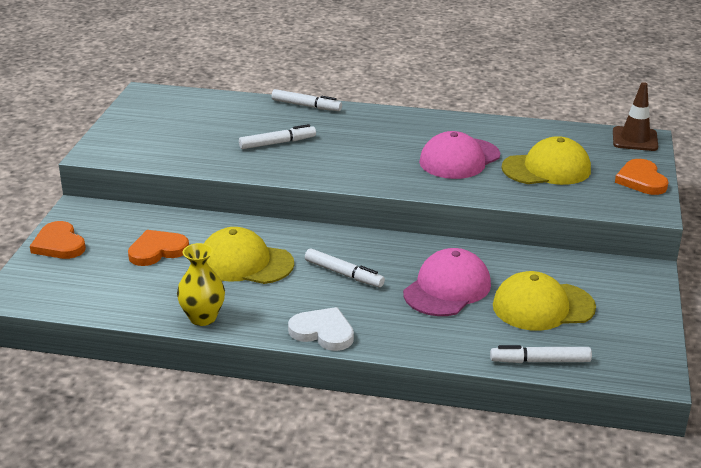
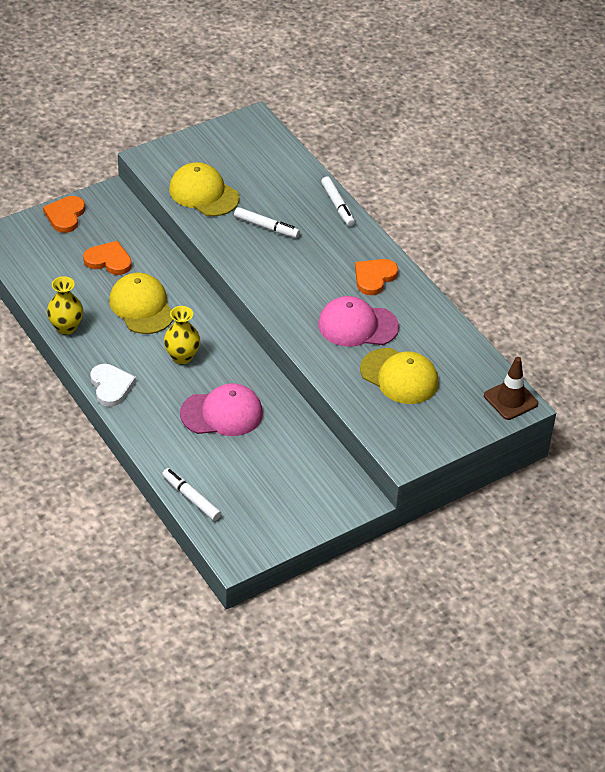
camera: 45 degrees right, 15 degrees up
(343, 274) = (182, 357): white marker -> yellow vase
(543, 306) = (254, 469): yellow cap -> yellow cap (203, 193)
(641, 180) = (445, 433): orange heart -> orange heart (374, 277)

